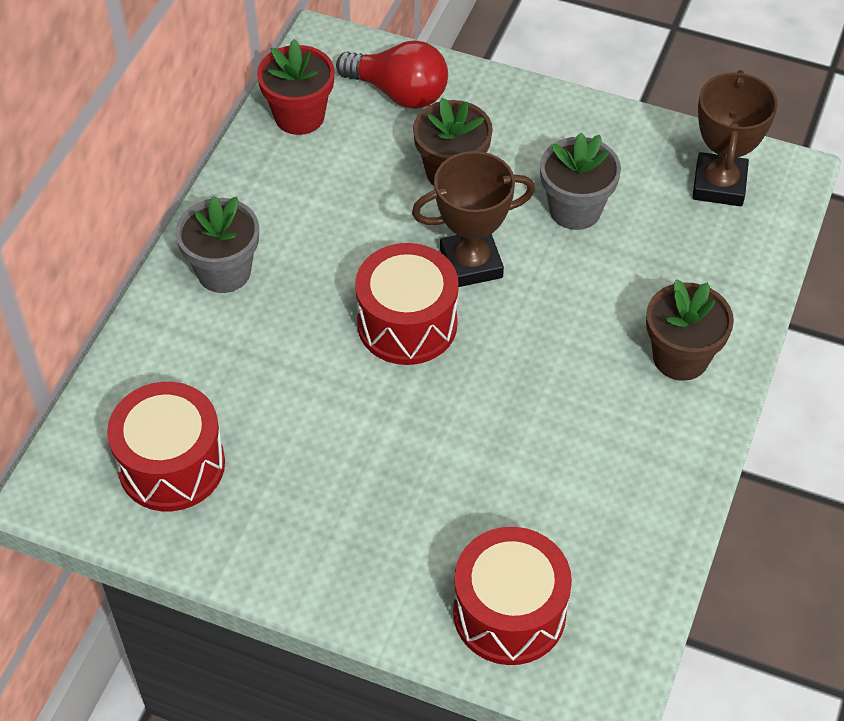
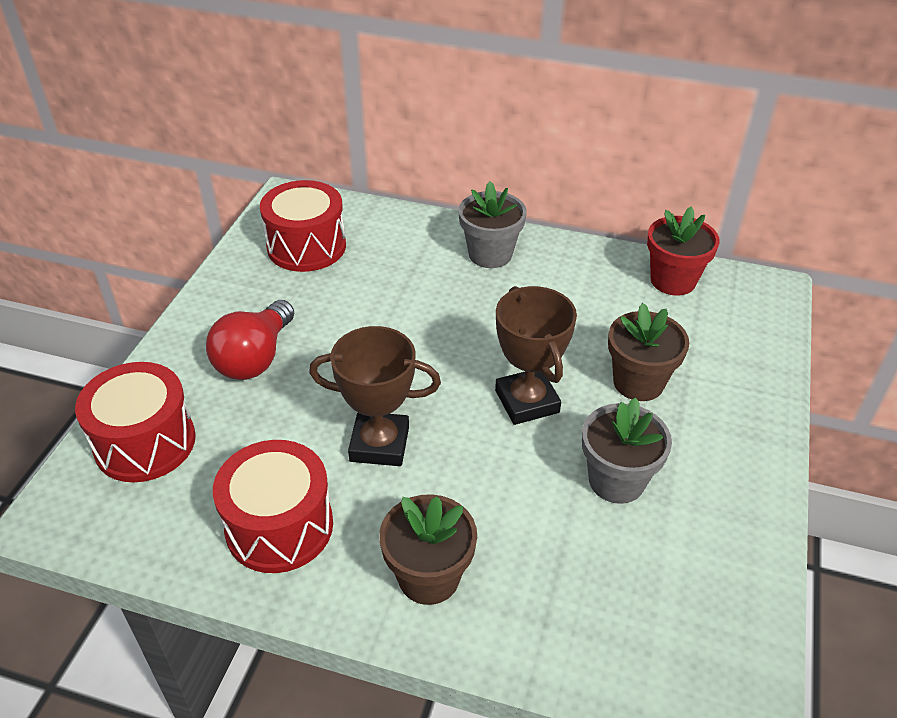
camera: 85 degrees right, 10 degrees down
(399, 93) = (728, 340): red light bulb -> red light bulb (255, 358)
(407, 324) = (450, 362): red drum -> red drum (279, 526)
(719, 185) = (694, 622): brown trophy -> brown trophy (379, 444)

